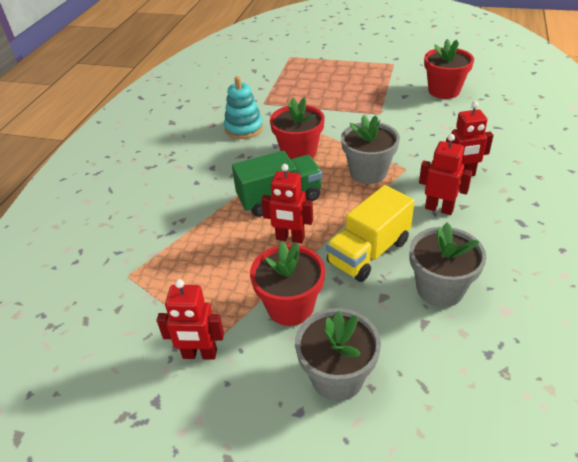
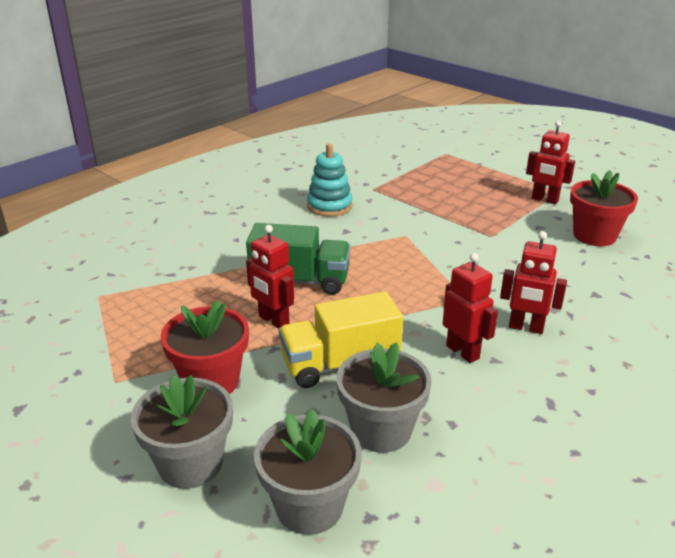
camera: 25 degrees right, 10 degrees down
(199, 354) = (91, 386): red robot -> red robot (544, 200)
(298, 153) = (362, 245): red flower pot -> none
(368, 172) = (418, 288): grey flower pot -> grey flower pot (309, 506)

